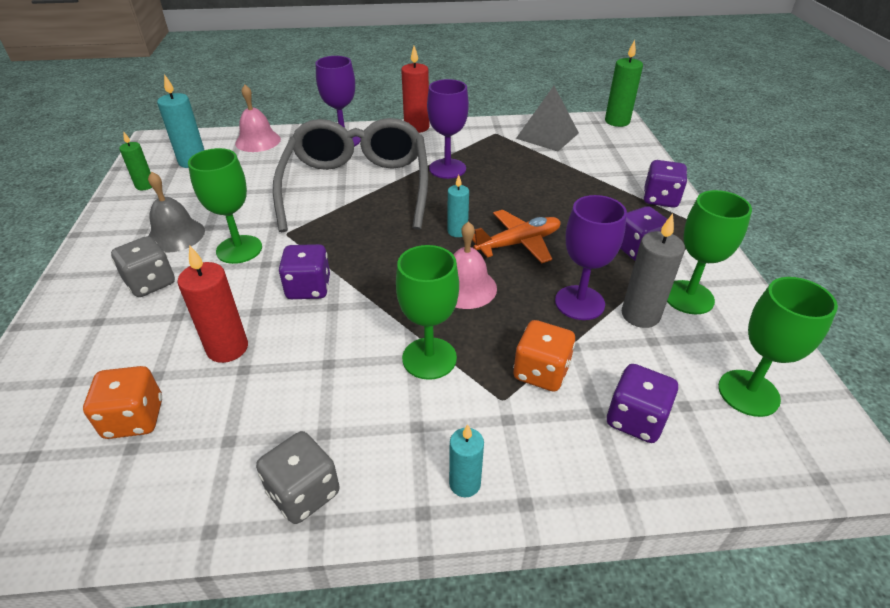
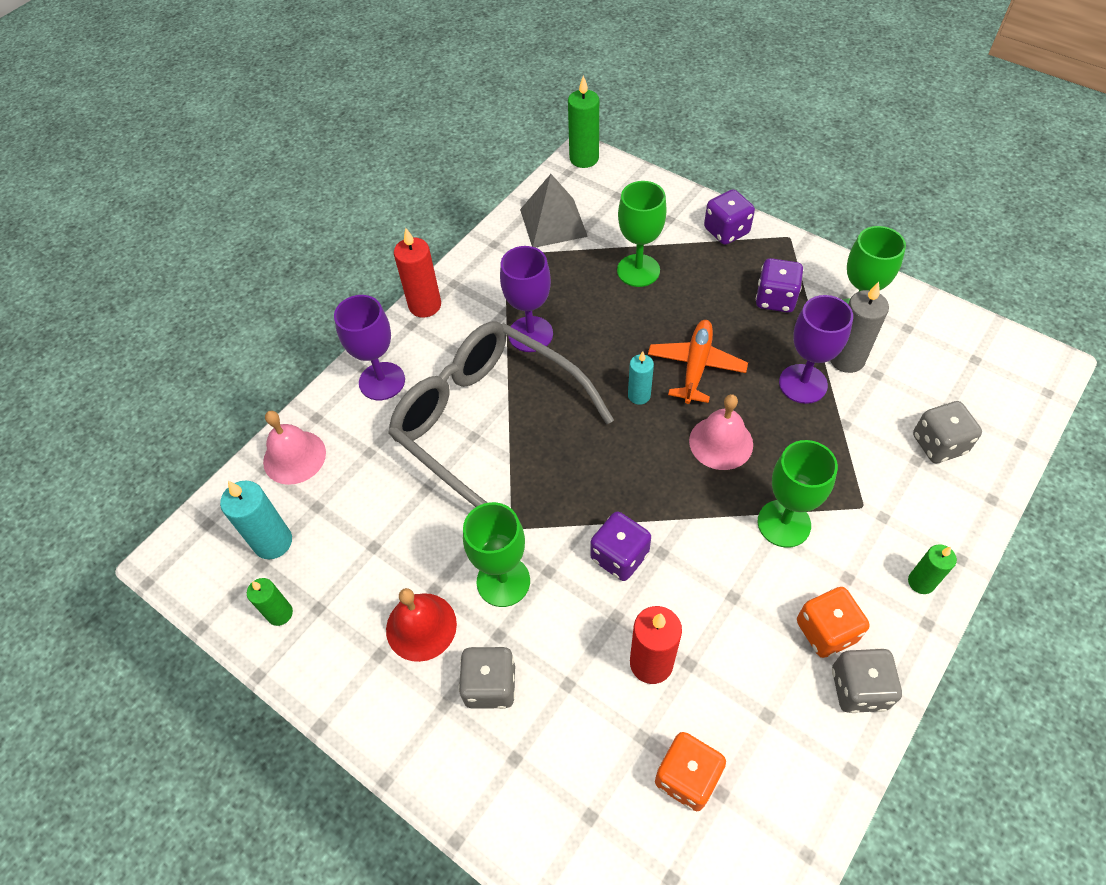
camera: 45 degrees left, 15 degrees up
(176, 235) = (421, 626): grey bell -> red bell
(465, 483) = (921, 582): turquoise candle -> green candle
(541, 372) = (855, 463): orange dice -> orange dice (826, 631)
(635, 419) = (938, 444): purple dice -> grey dice
(748, 393) = (963, 365): green goblet -> green goblet (638, 270)

